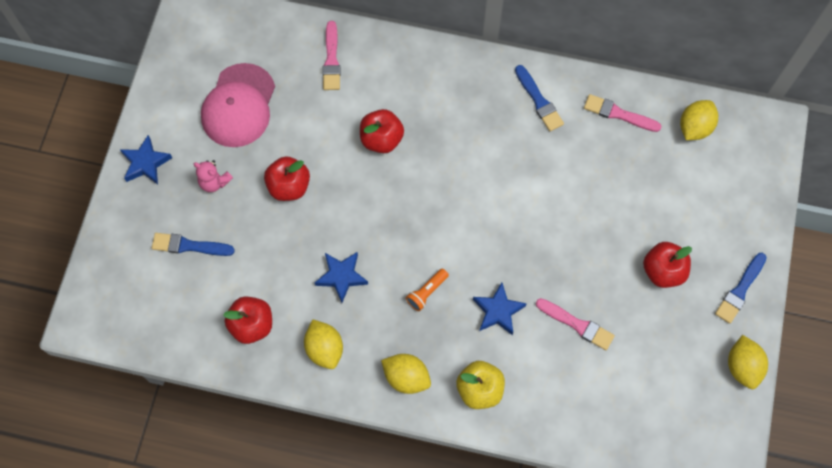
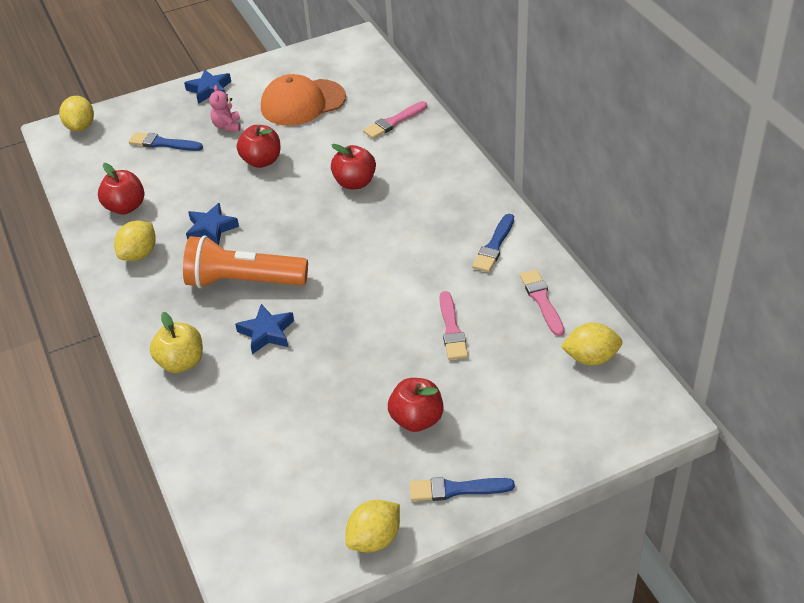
camera: 55 degrees right, 25 degrees down
(189, 246) = (163, 143): blue brush -> blue brush turned 45 degrees counterclockwise
(239, 106) = (302, 103): pink cap -> orange cap
(406, 377) = (154, 312): yellow lemon -> yellow lemon (80, 126)
(427, 292) = (243, 281): orange flashlight -> orange flashlight, size x2.36
(577, 324) = (302, 390): pink brush -> pink brush (452, 329)

